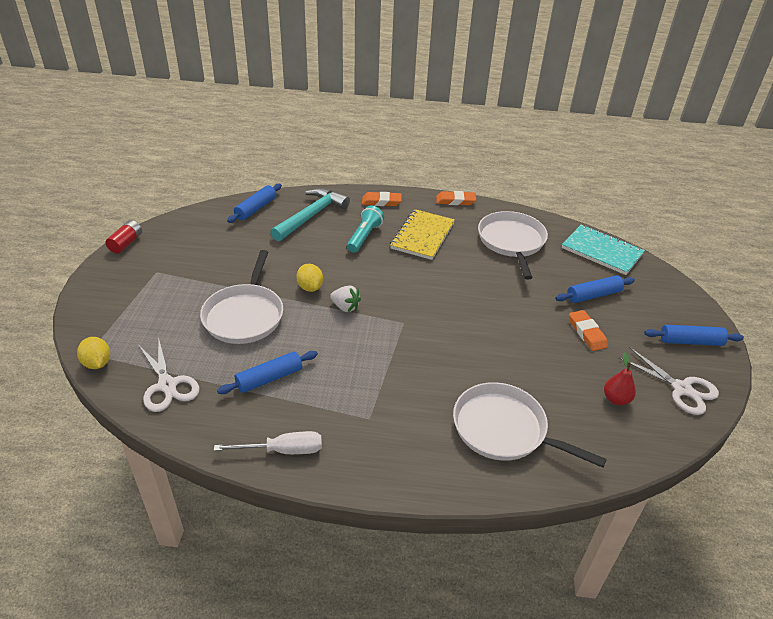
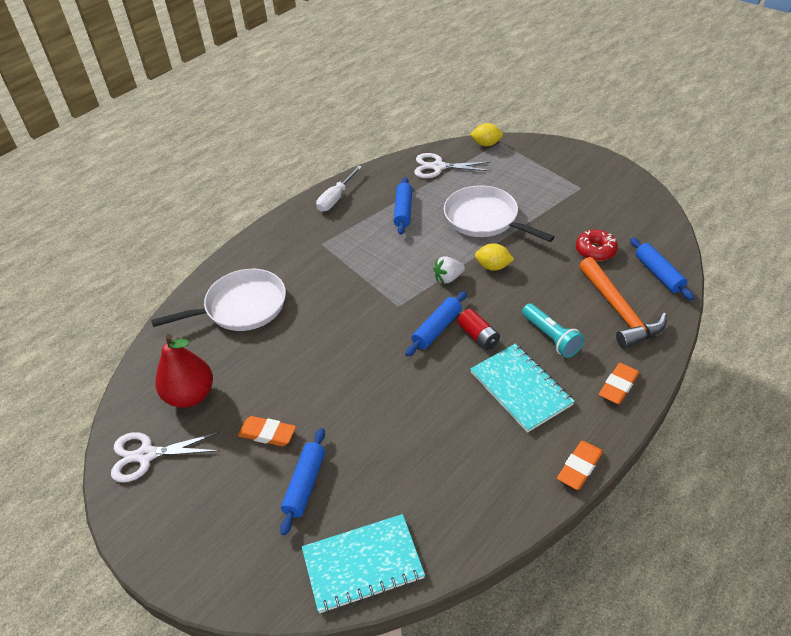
camera: 130 degrees right, 5 degrees up
(126, 243) = (637, 180): red battery -> red battery (478, 336)
(248, 241) = (595, 250): none -> red donut
(311, 216) = (619, 311): turquoise hammer -> orange hammer
(422, 236) = (520, 388): yellow notebook -> turquoise notebook
(511, 242) = (451, 471): white pan -> none
(616, 399) = (190, 395): red pear -> red pear, size x1.80
(690, 341) = (172, 520): blue rolling pin -> blue rolling pin (437, 329)

